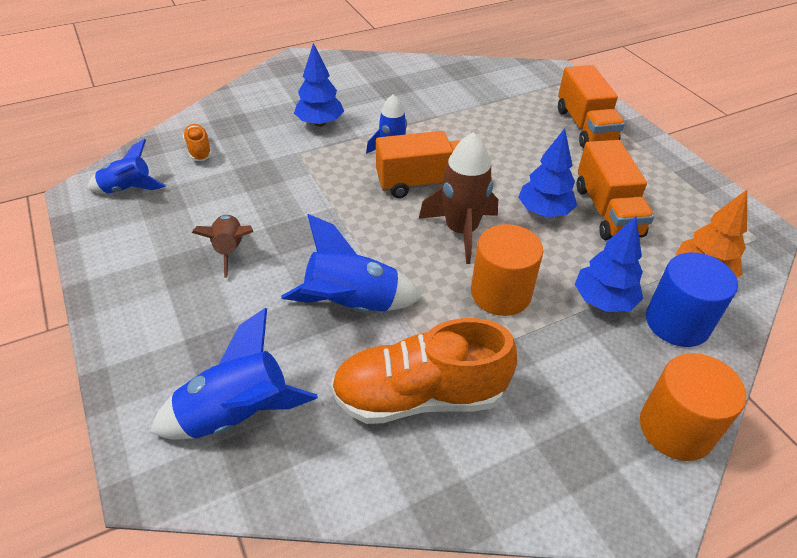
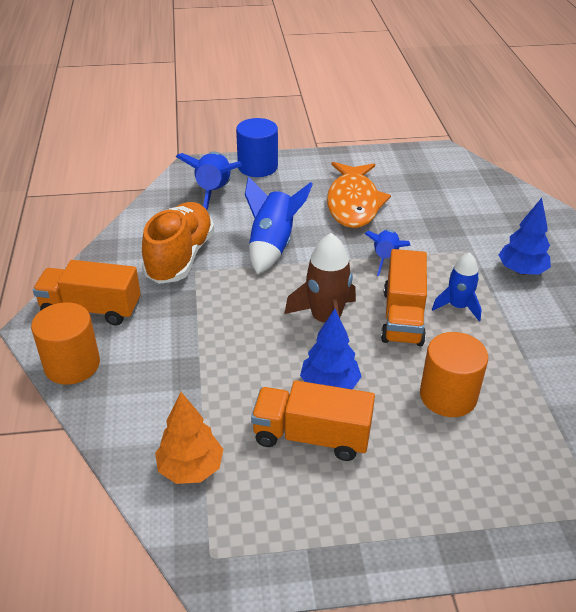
camera: 110 degrees right, 5 degrees down
(128, 189) = (440, 168): blue rocket -> blue rocket (385, 258)
(199, 150) = (486, 201): orange shoe -> none
(230, 250) = (353, 203): brown rocket -> orange fish
(500, 293) = (243, 320): orange cylinder -> orange cylinder (448, 396)
(585, 126) = (481, 492): orange truck -> orange truck (91, 309)
(603, 301) = (201, 378): blue tree -> none
(677, 322) = (151, 416): blue cylinder -> blue cylinder (257, 167)

